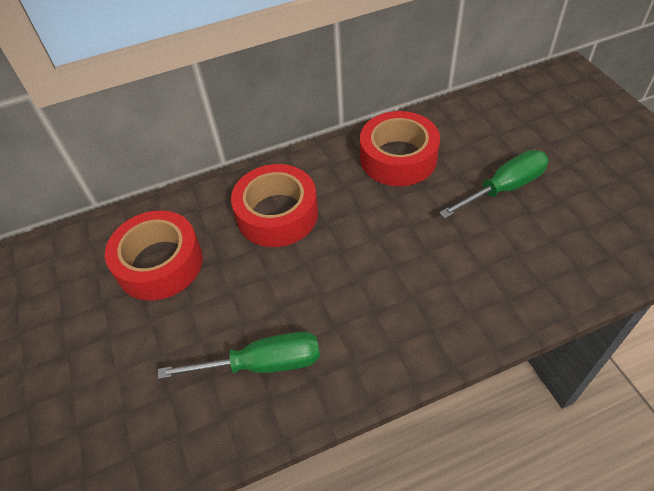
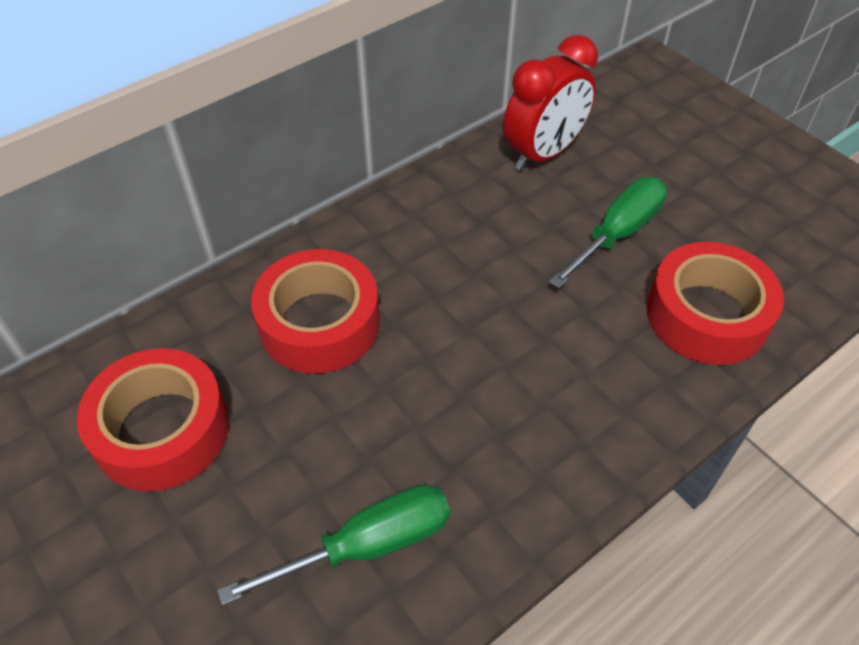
camera: 20 degrees left, 0 degrees up
(398, 158) = (466, 214): red tape -> red tape (707, 315)
(467, 124) = (543, 153): none -> red clock

